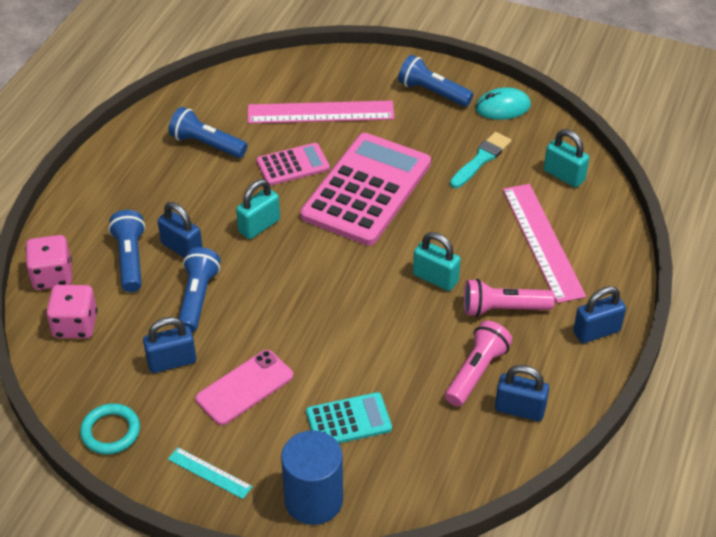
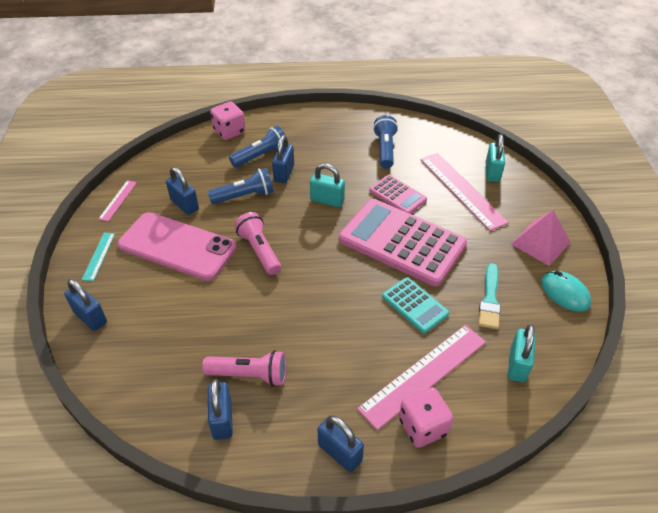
camera: 65 degrees right, 0 degrees up
(75, 325) = (195, 155): pink dice -> pink dice (423, 427)
(110, 431) = (118, 200): turquoise ring -> pink ruler
(245, 387) = (177, 246): pink phone -> pink phone, size x1.61
(313, 500) = (90, 317): blue cylinder -> blue padlock
(348, 420) = (169, 311): turquoise calculator -> turquoise calculator (415, 305)
(366, 190) = (402, 242): pink calculator -> pink calculator turned 150 degrees counterclockwise
(432, 92) = (540, 243): blue flashlight -> pink pyramid
(435, 278) = (336, 314): turquoise padlock -> turquoise padlock (492, 172)
(481, 159) = (489, 299): turquoise brush -> turquoise brush turned 90 degrees clockwise
(503, 309) = (328, 371): pink flashlight -> pink flashlight (259, 250)

